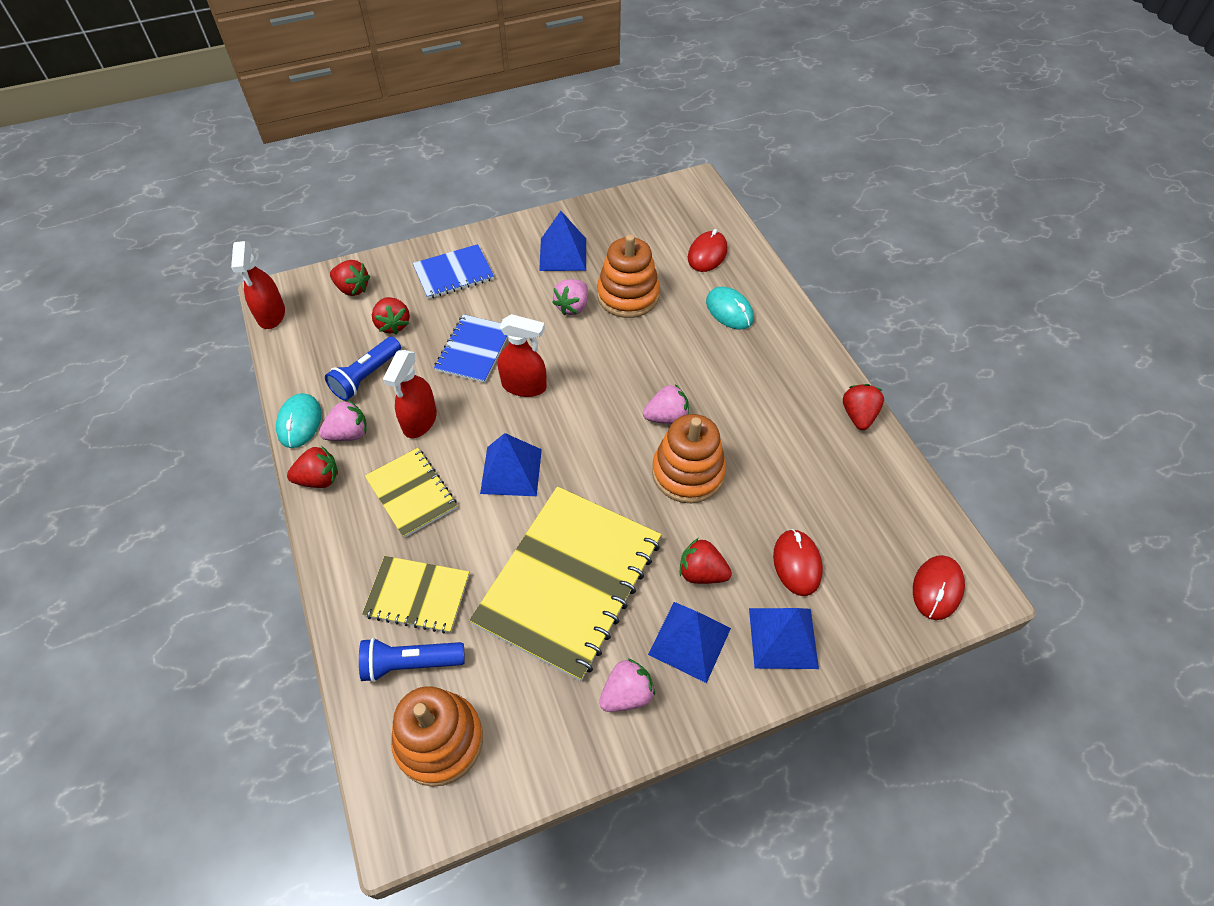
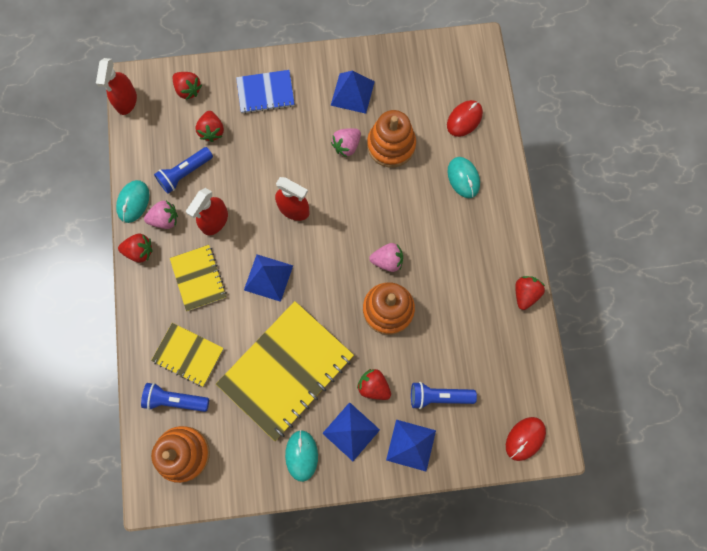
camera: 15 degrees right, 20 degrees up
(474, 350) = (265, 168): blue notebook -> none
(627, 694) = (301, 455): pink strawberry -> turquoise mouse
(797, 563) = (439, 396): red mouse -> blue flashlight

